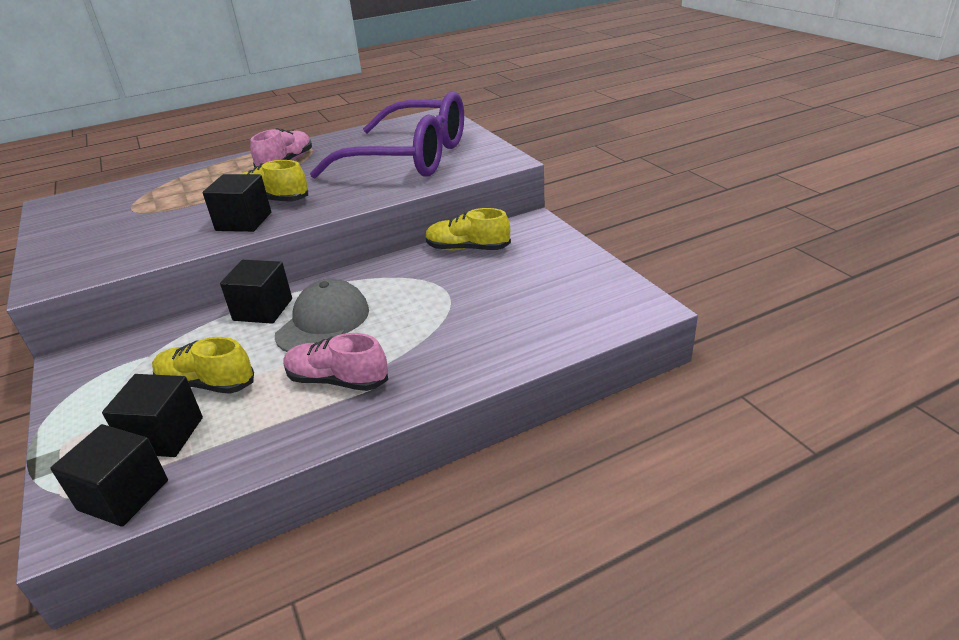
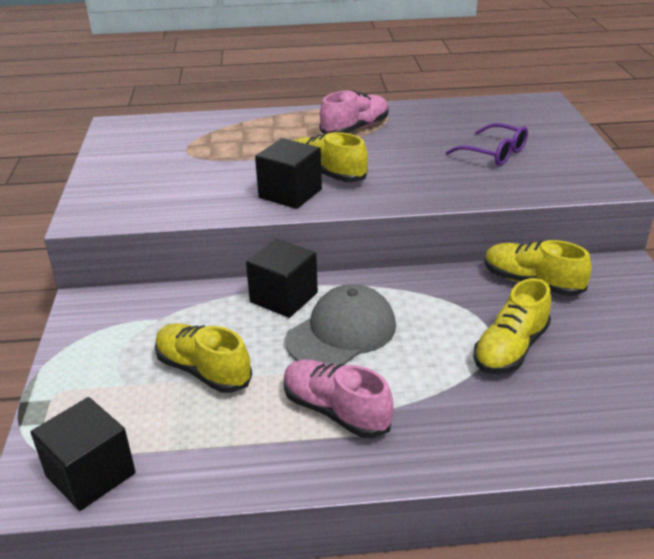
camera: 20 degrees right, 0 degrees up
(164, 435) = (147, 418): black cube -> none
(410, 158) = (494, 153): purple glasses -> purple glasses, size x0.41
(465, 298) = (510, 349): none -> yellow shoe

